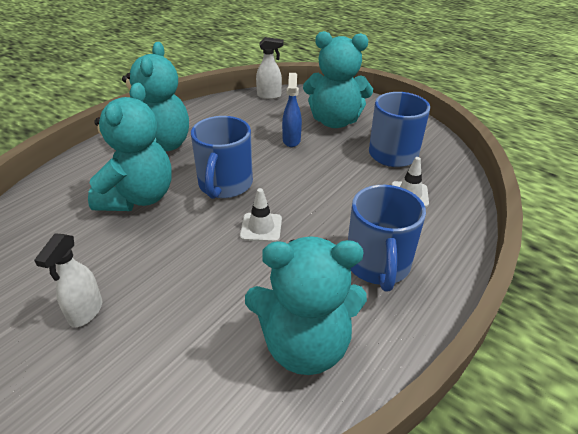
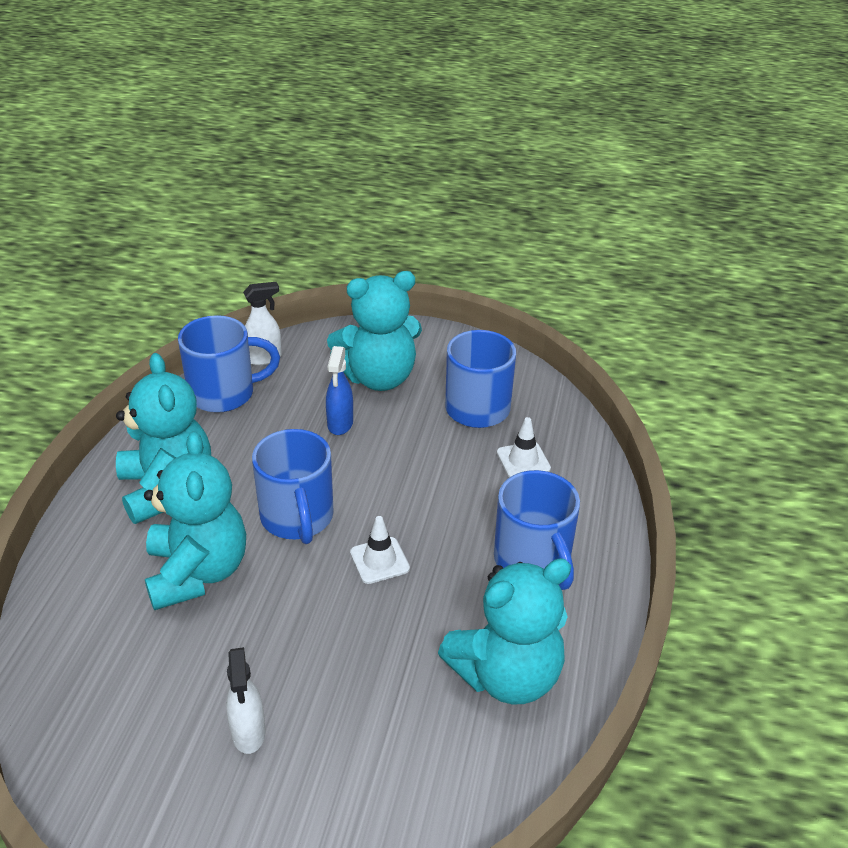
camera: 25 degrees left, 0 degrees up
(232, 107) = (224, 393): none -> blue mug
(291, 140) = (340, 424): blue spray bottle -> blue spray bottle turned 150 degrees counterclockwise

